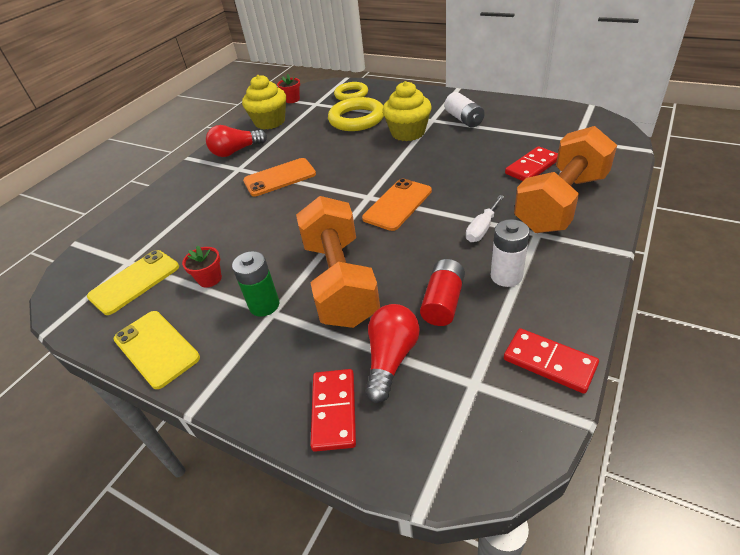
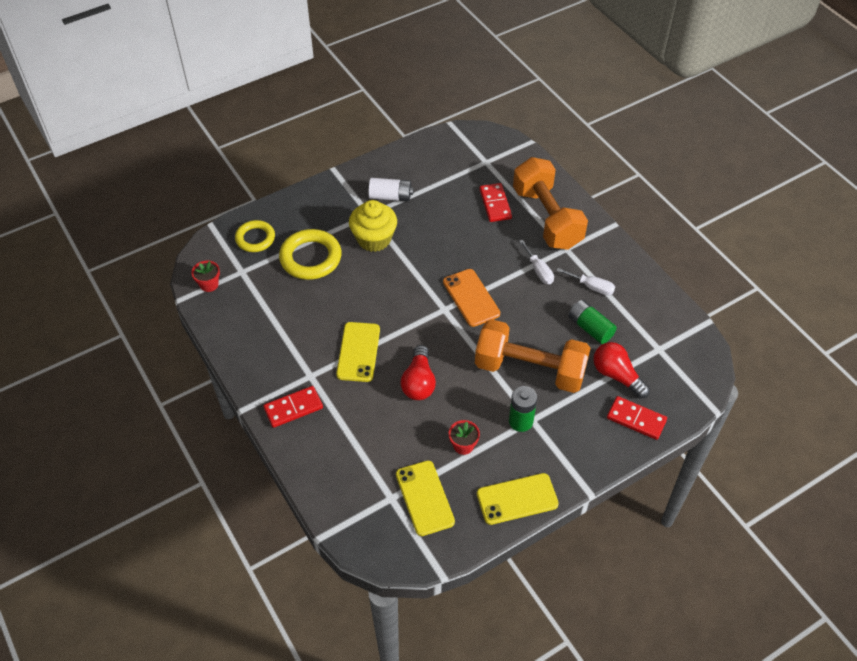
camera: 65 degrees left, 10 degrees up
(236, 151) = (273, 366): red light bulb -> red light bulb (419, 382)
(270, 122) = (240, 320): yellow cupcake -> none
(280, 177) = (358, 352): orange phone -> yellow phone
(443, 302) = (590, 328): red battery -> green battery
(506, 276) = (591, 287): white battery -> white screwdriver
(549, 362) = (666, 310): red domino -> red domino (293, 408)

